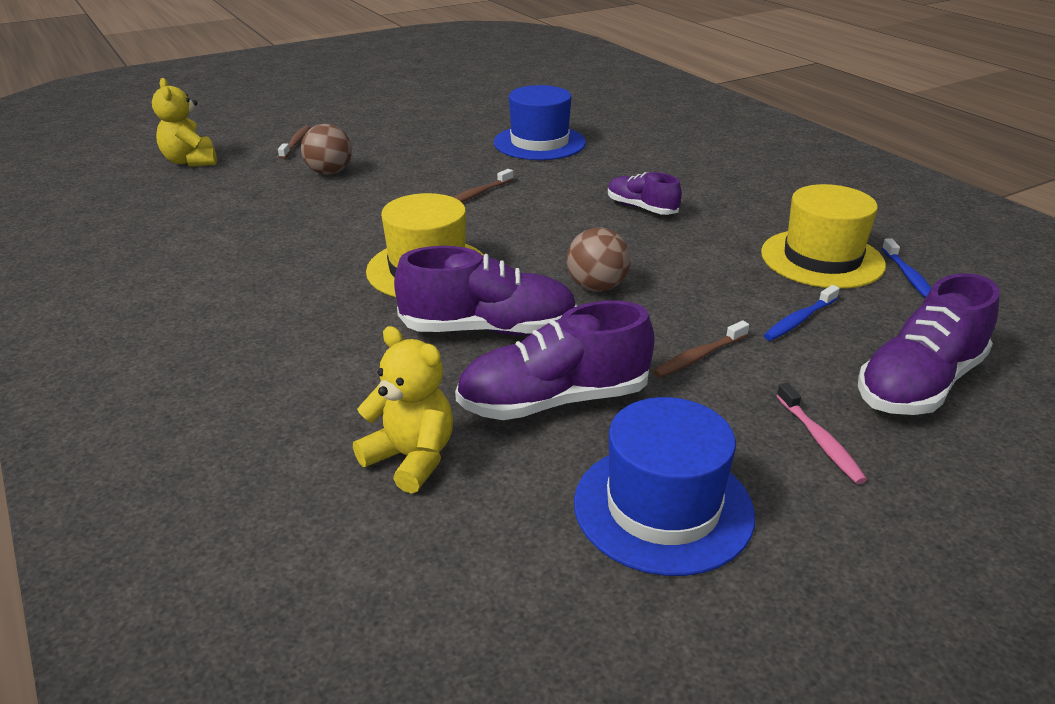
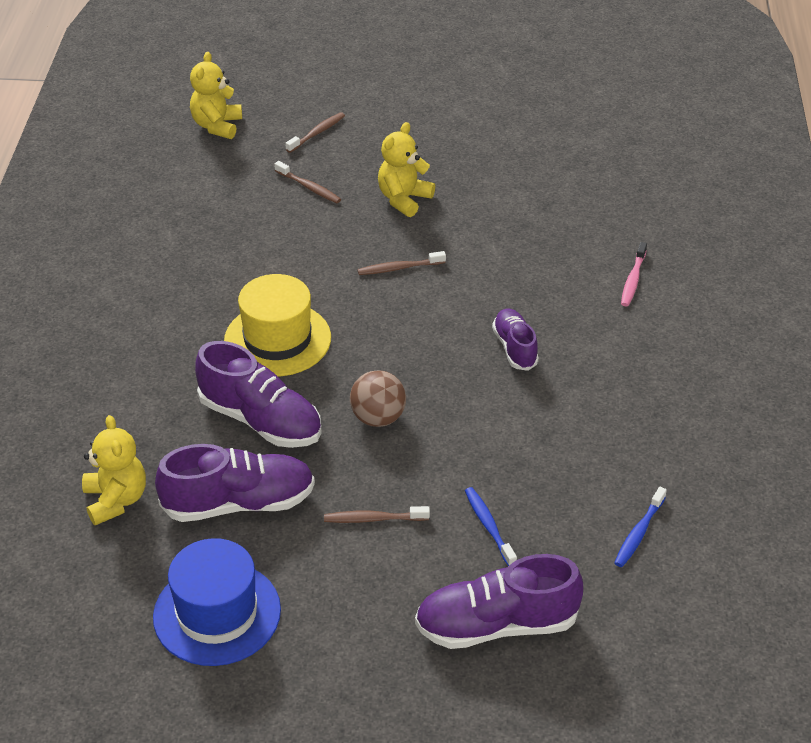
camera: 35 degrees right, 10 degrees up
(329, 173) = (309, 187): brown ball -> brown toothbrush
(425, 157) = (404, 199): none -> yellow teddy bear
(539, 143) = (524, 220): blue hat -> none
(554, 401) = (239, 503): purple shoe -> purple shoe turned 150 degrees clockwise
(799, 320) = (489, 526): blue toothbrush -> blue toothbrush turned 75 degrees clockwise
(819, 440) = (367, 625): pink toothbrush -> pink toothbrush (633, 279)
(822, 259) = (592, 478): yellow hat -> none

